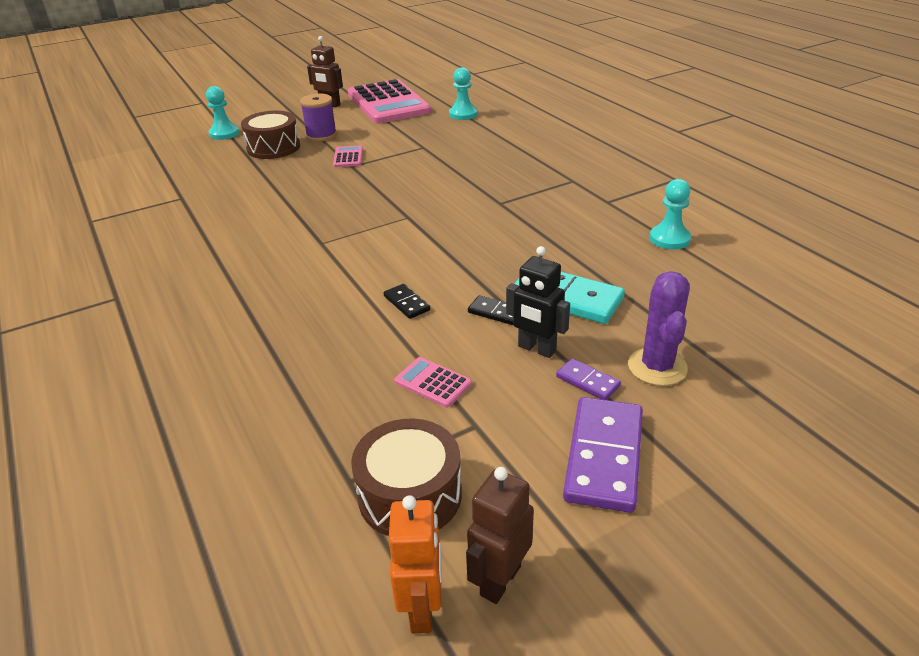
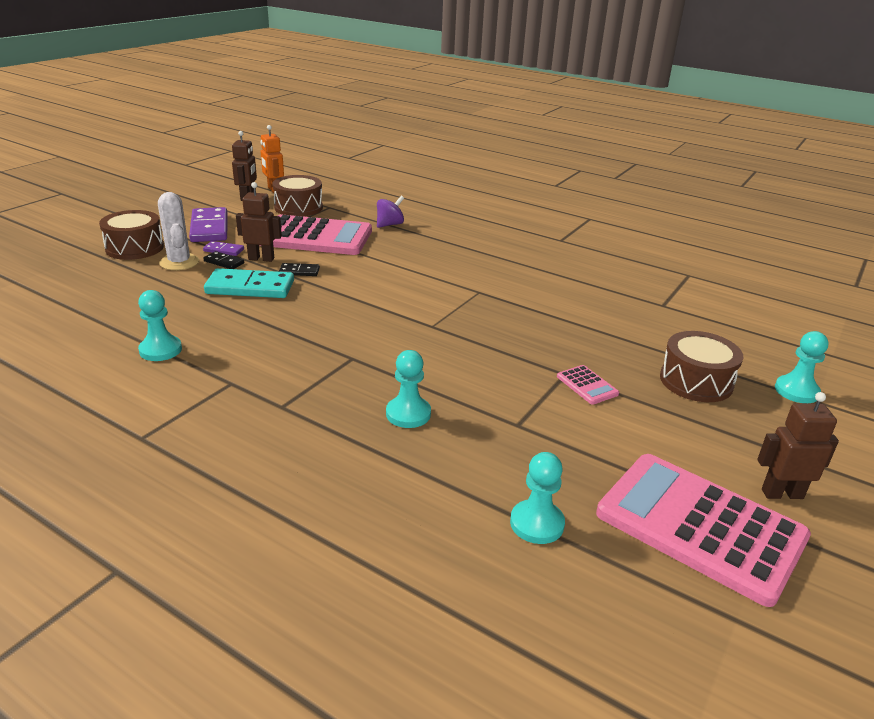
camera: 150 degrees right, 5 degrees down
(295, 389) = (390, 224): none -> purple spinning top
(321, 135) = (677, 416): purple spool -> none
(406, 303) = (367, 266): black domino -> black domino (224, 262)
(433, 383) = (316, 237): pink calculator -> pink calculator, size x2.50
(487, 162) = (408, 414): none -> turquoise pawn
(536, 349) = (261, 259): black robot -> brown robot
(657, 367) = (179, 262): purple cactus -> white cactus
(735, 423) = (134, 248): none -> brown drum

